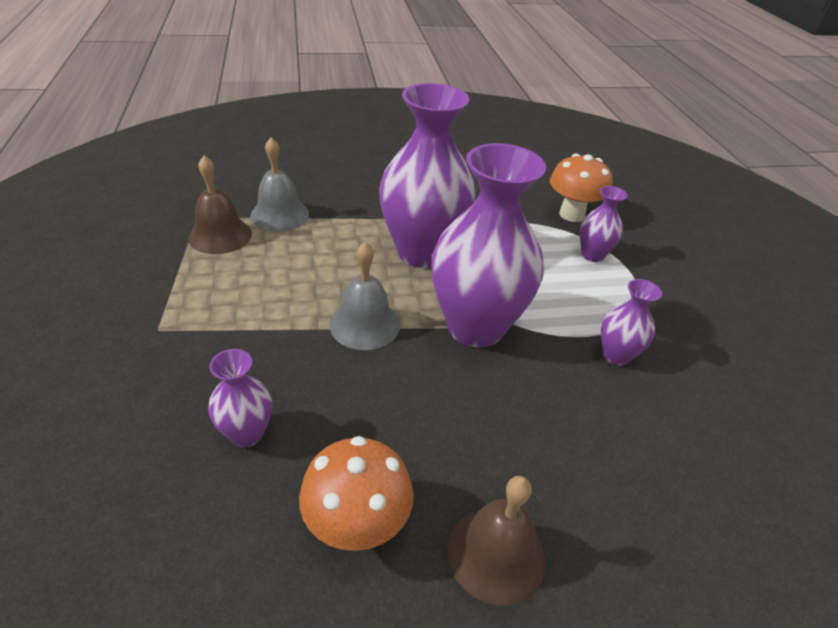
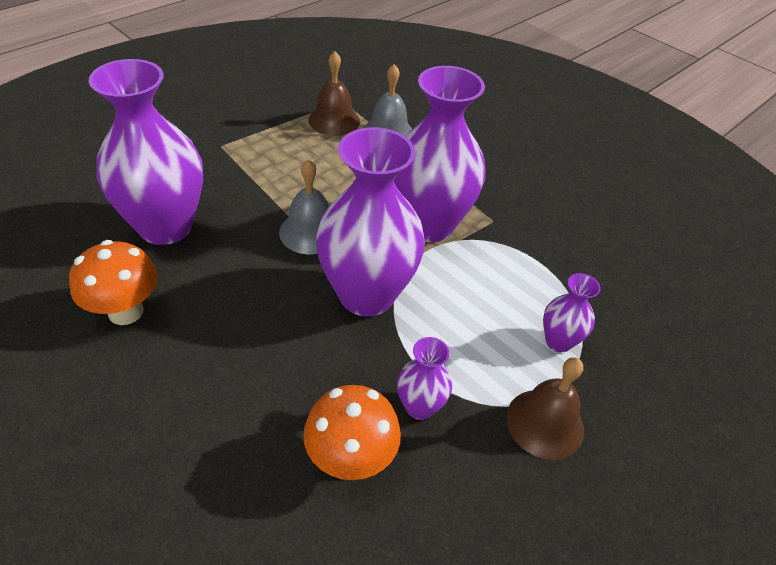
camera: 55 degrees right, 5 degrees up
(247, 433) = (165, 226): purple vase -> purple vase, size x2.15
(496, 554) = (144, 395): brown bell -> brown bell (545, 423)
(571, 214) = (610, 302): orange mushroom -> orange mushroom (350, 459)

